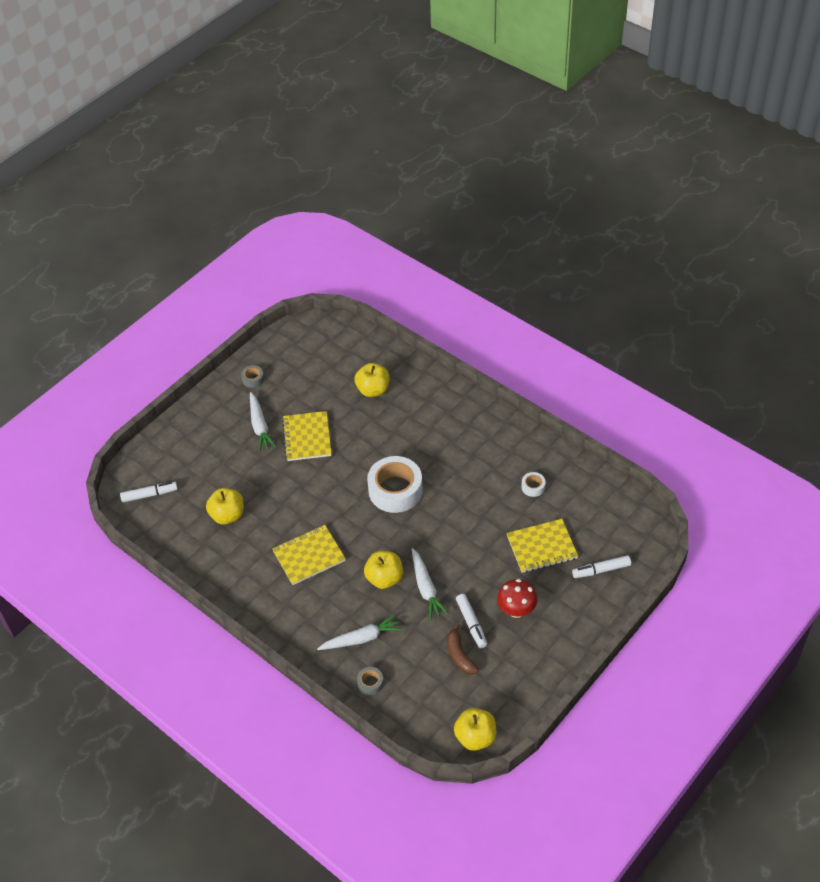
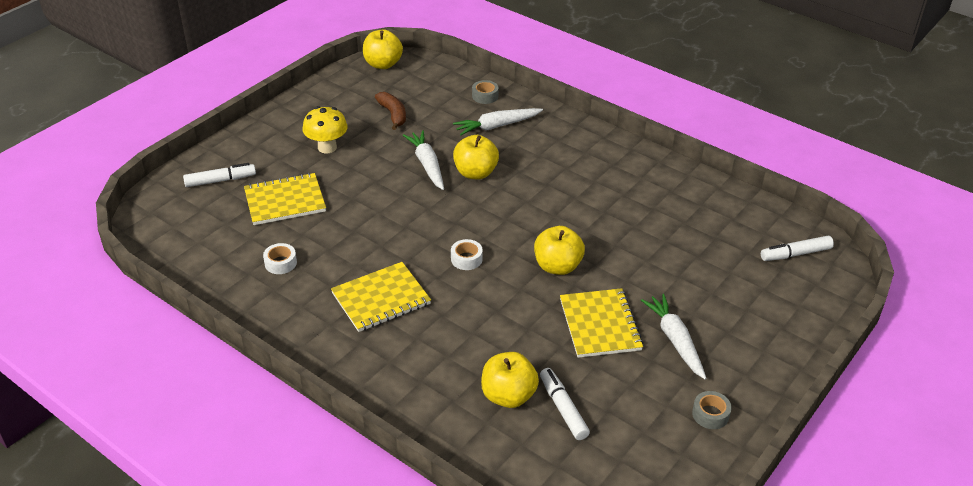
camera: 175 degrees right, 10 degrees down
(227, 515) = (682, 232): yellow apple -> yellow apple (557, 266)
(309, 556) = (568, 192): yellow notebook -> yellow notebook (381, 299)
(395, 490) = (466, 259): white tape -> white tape, size x0.44
(471, 623) = (378, 137): white marker -> white marker (563, 408)
(516, 610) = (327, 147): red mushroom -> yellow mushroom

